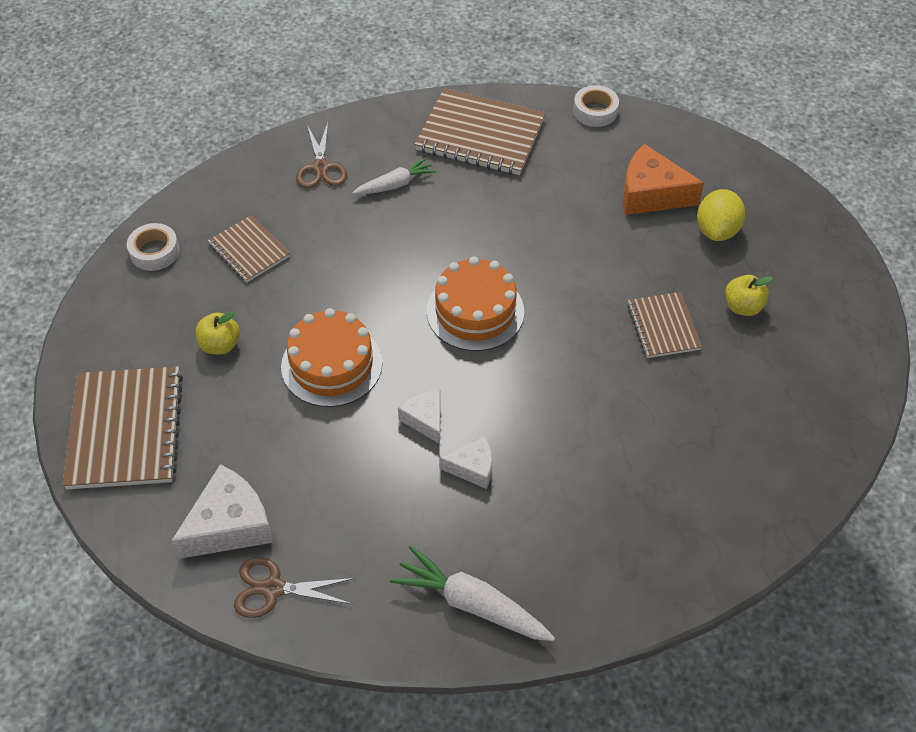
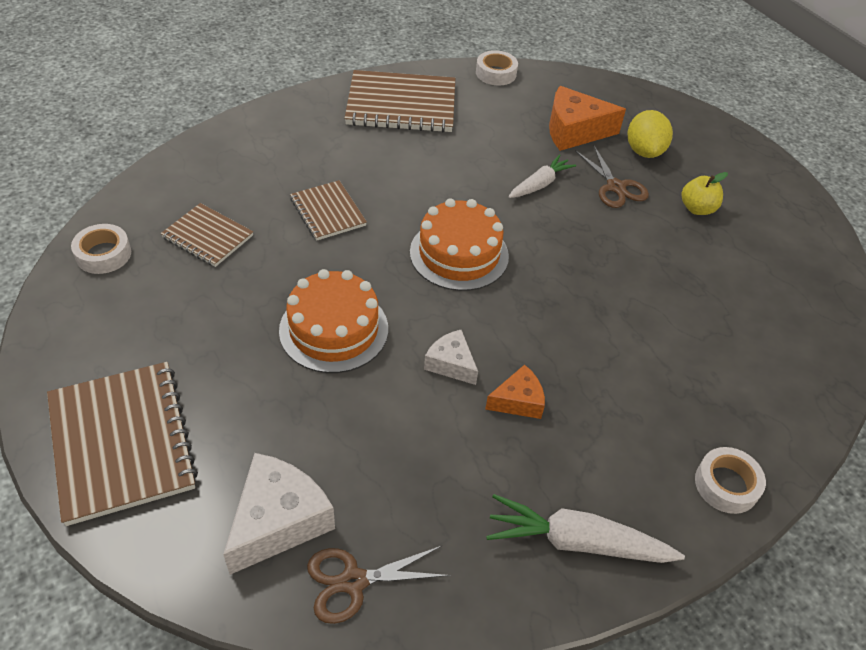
camera: 20 degrees left, 5 degrees down
(220, 345) = (206, 332): yellow apple -> none
(320, 168) = (257, 152): brown scissors -> brown scissors (615, 187)
(395, 184) = (337, 156): white carrot -> white carrot (540, 184)
(472, 468) = (518, 401): white cheese -> orange cheese
(632, 588) = (726, 484): none -> white tape
(663, 326) = (637, 237): brown notebook -> brown notebook (327, 212)

